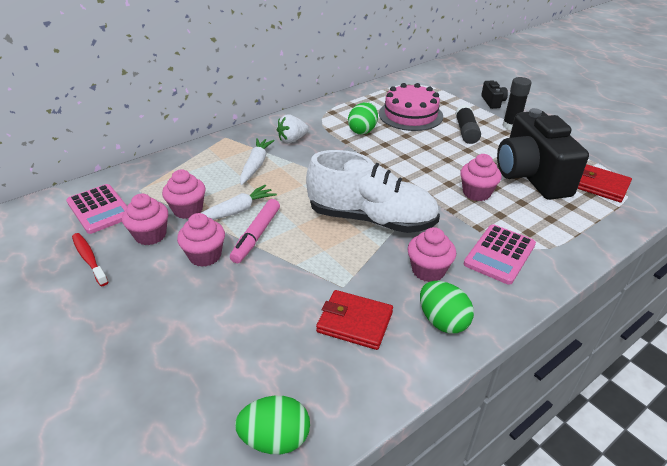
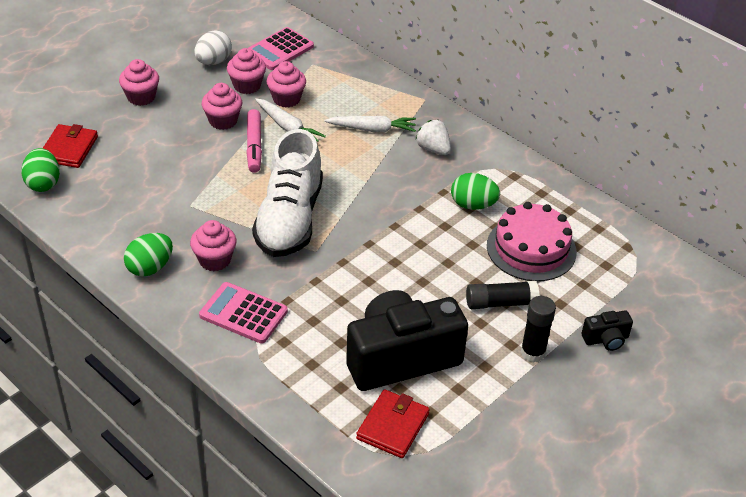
camera: 80 degrees right, 5 degrees up
(89, 259) = (213, 62): red toothbrush -> white egg
(256, 235) = (254, 146): pink marker -> pink marker turned 105 degrees counterclockwise
(355, 322) = (148, 215): red wallet -> red wallet (69, 149)
(476, 193) = (352, 303): pink cupcake -> pink cupcake (141, 97)

